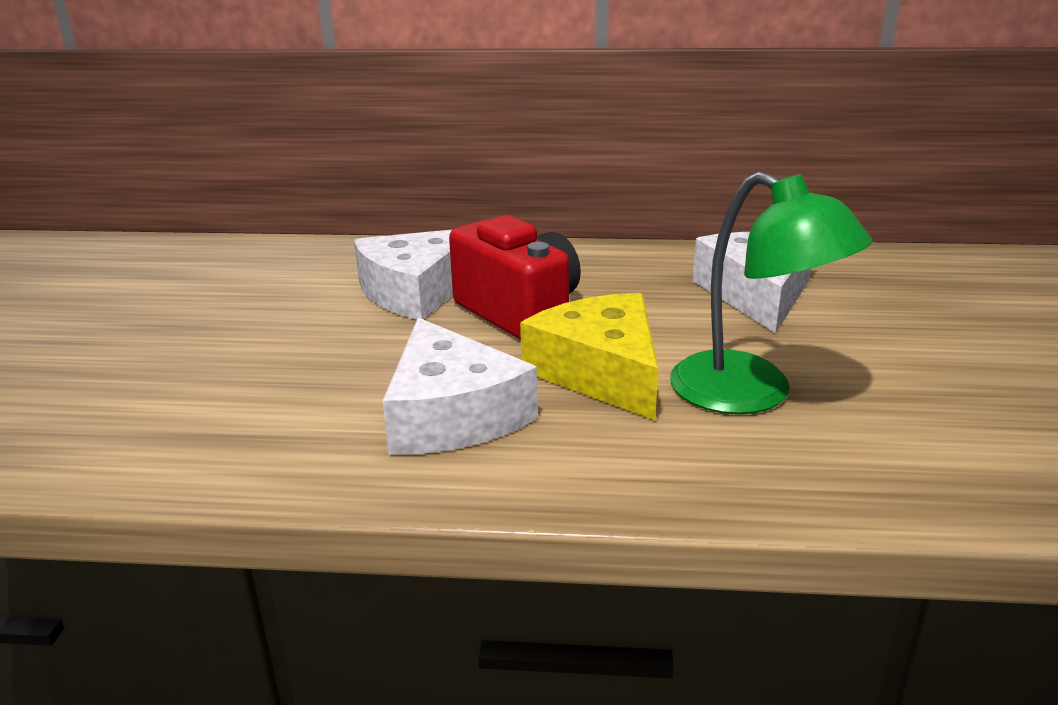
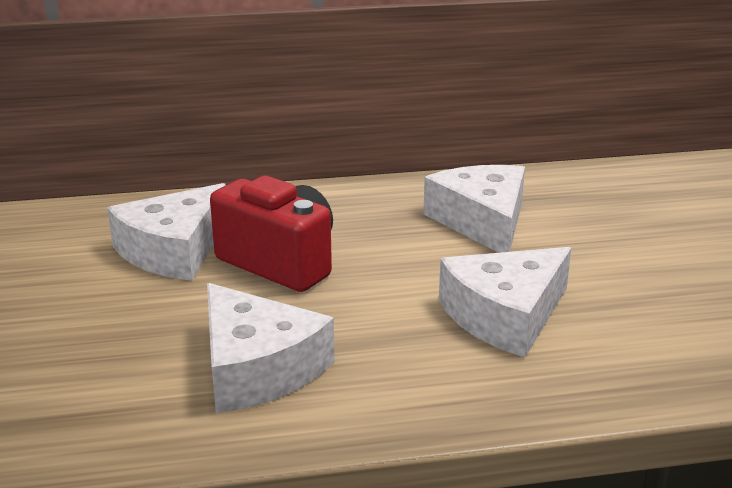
camera: 15 degrees left, 0 degrees up
(601, 372) = (374, 311): yellow cheese -> none
(751, 394) = (505, 316): green lamp -> white cheese

